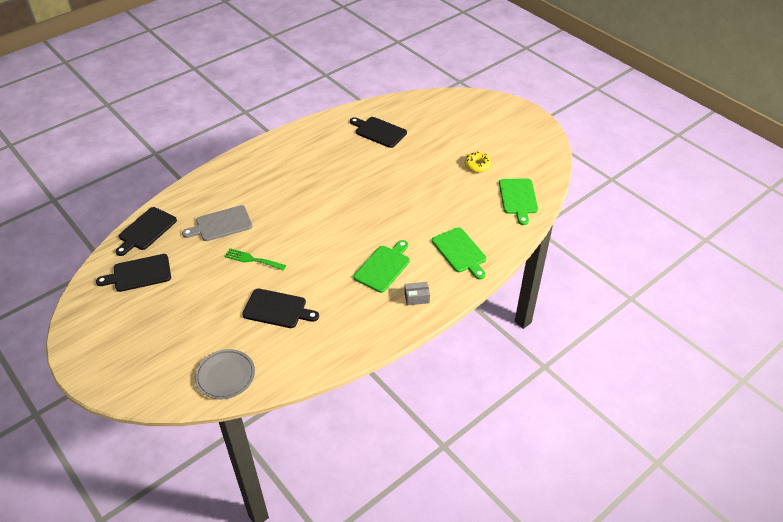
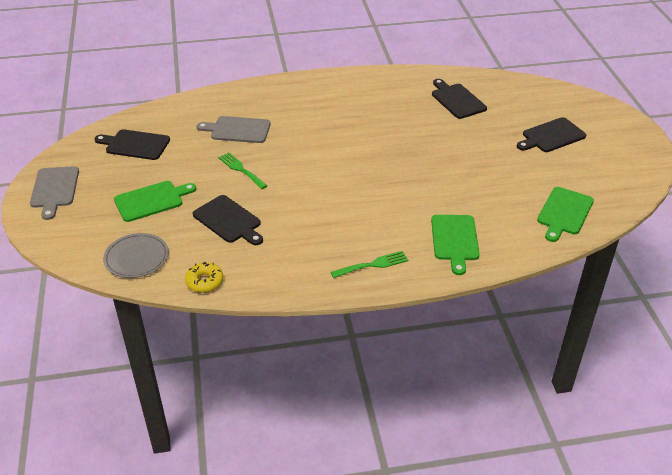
camera: 30 degrees right, 5 degrees down
(97, 346) = (54, 189): none -> grey cutting board
(146, 230) = (170, 112): black cutting board -> black cutting board (551, 136)
(383, 267) = (361, 223): green cutting board -> green cutting board (151, 200)
(417, 297) = (373, 265): grey box -> green fork
(477, 165) = (541, 165): yellow donut -> yellow donut (204, 281)

